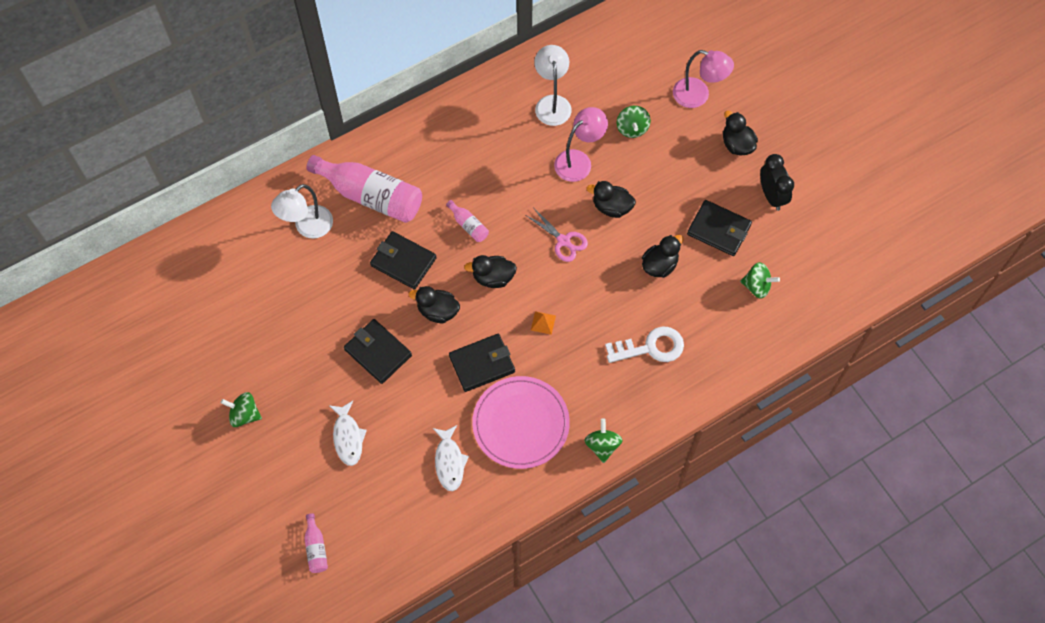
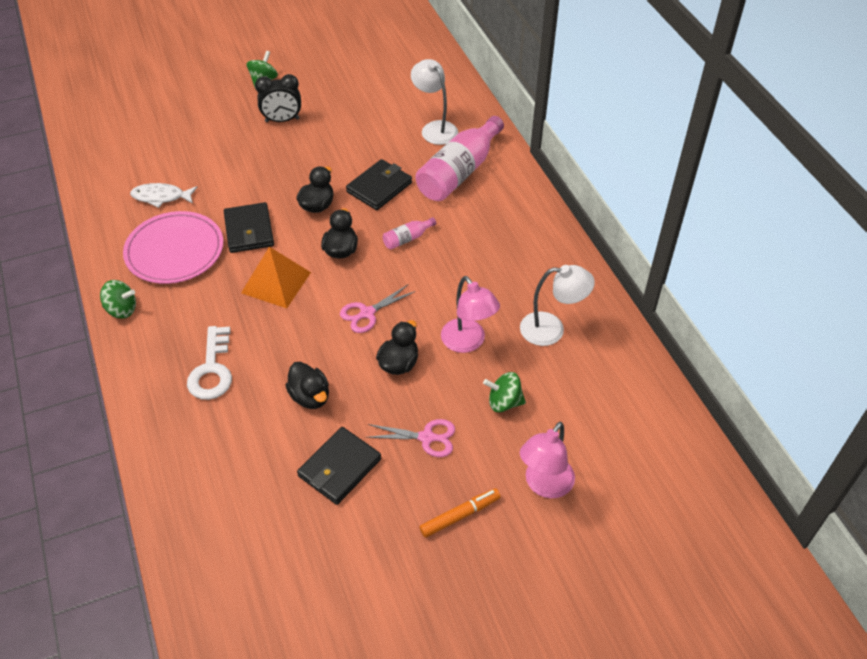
camera: 100 degrees right, 15 degrees down
(316, 548) = (127, 111): pink bottle -> none
(348, 437) = (215, 136): white fish -> none
(378, 352) = (289, 162): black wallet -> none
(543, 322) = (276, 282): orange pyramid -> orange pyramid, size x2.23
(677, 175) = (427, 438): none -> pink scissors
(737, 145) = (460, 515): black duck -> orange marker
(757, 286) = (249, 493): green spinning top -> none
(771, 196) = (373, 541): black clock -> black clock (282, 120)

